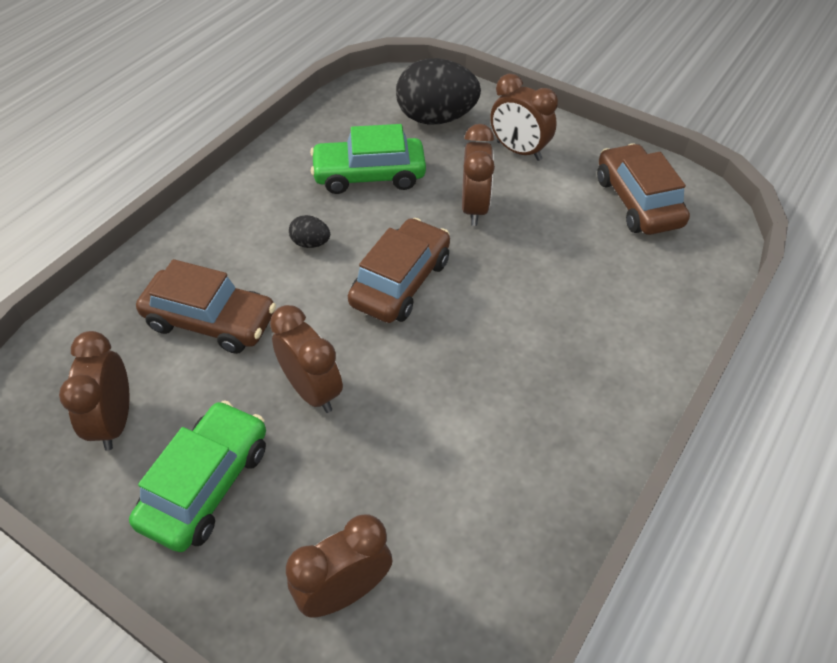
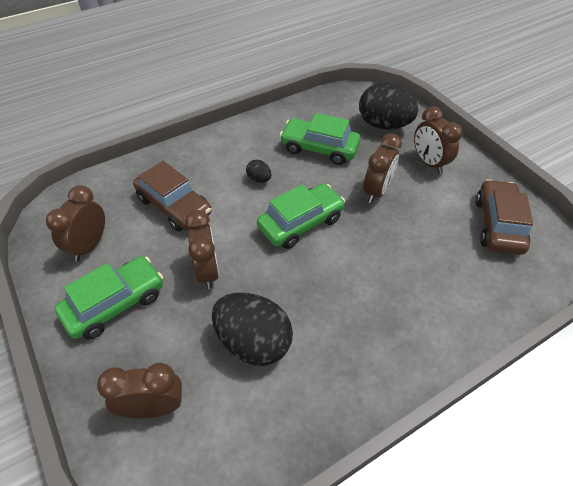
camera: 25 degrees right, 0 degrees up
(400, 282) = (300, 223): brown car -> green car
(427, 455) = (253, 342): none -> black egg

